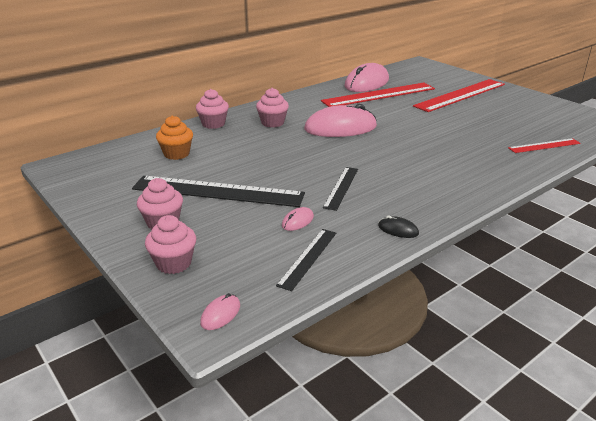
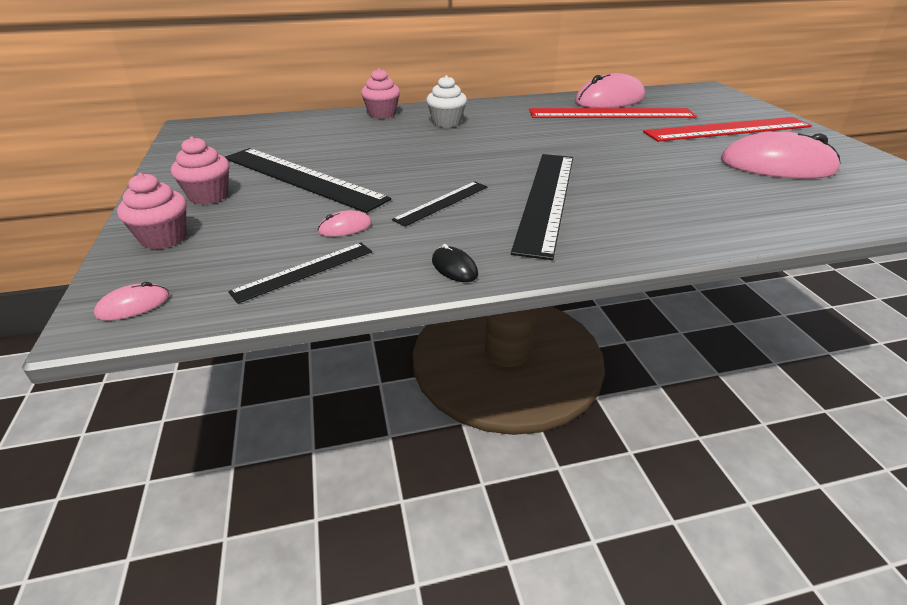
camera: 25 degrees right, 5 degrees up
(176, 154) = (309, 135): orange cupcake -> none
(272, 123) = (446, 123): pink cupcake -> white cupcake
(340, 128) = (520, 140): pink mouse -> pink mouse (777, 165)
(403, 169) = (546, 199): none -> black ruler
(544, 146) = (799, 211): red ruler -> none

